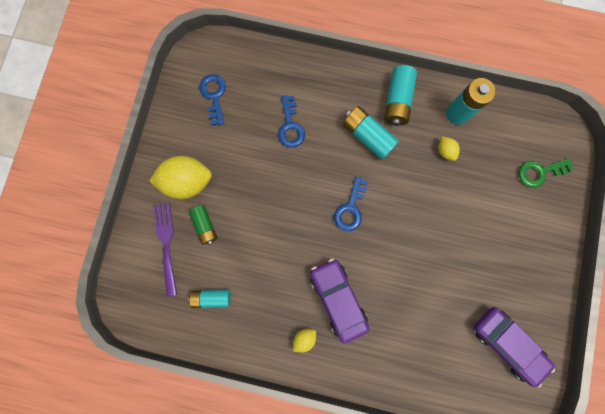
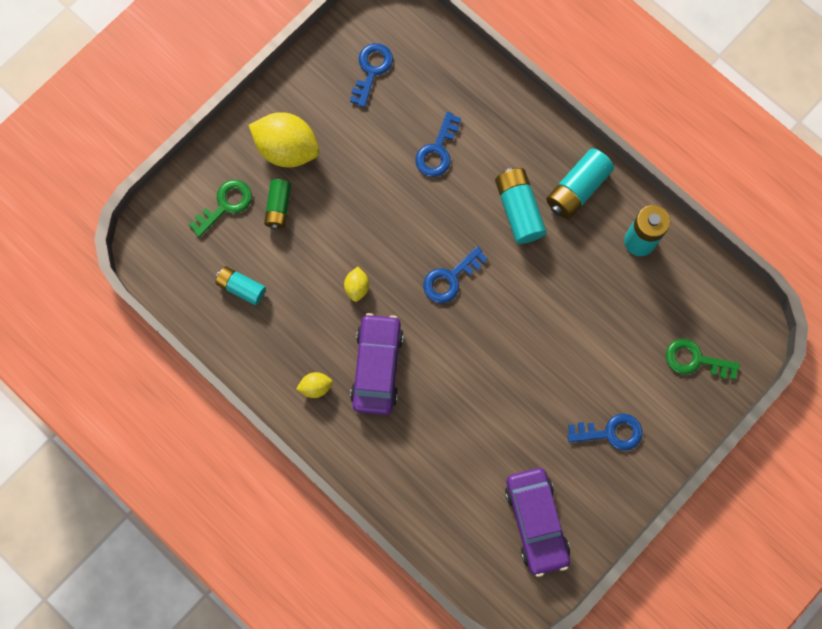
camera: 30 degrees right, 5 degrees down
(167, 245) = (225, 205): purple fork -> green key
(445, 151) = (598, 275): yellow lemon -> yellow lemon (357, 287)
(516, 252) = (610, 432): none -> blue key

